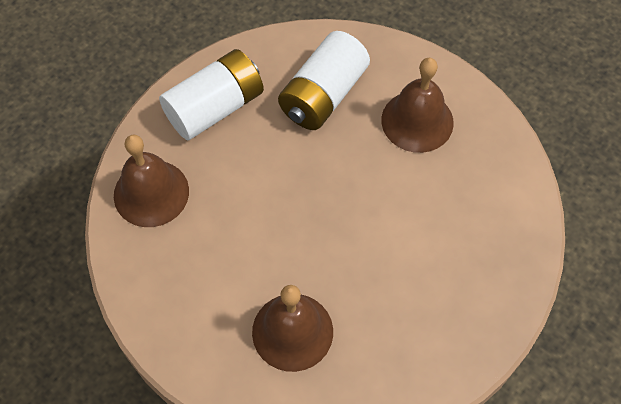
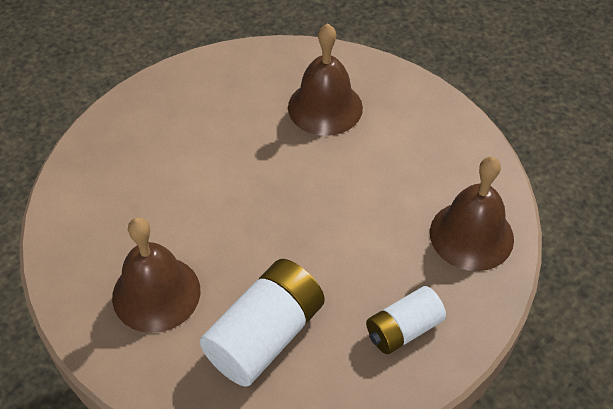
camera: 175 degrees left, 10 degrees down
(215, 108) = (403, 329): white battery -> white battery, size x0.61

